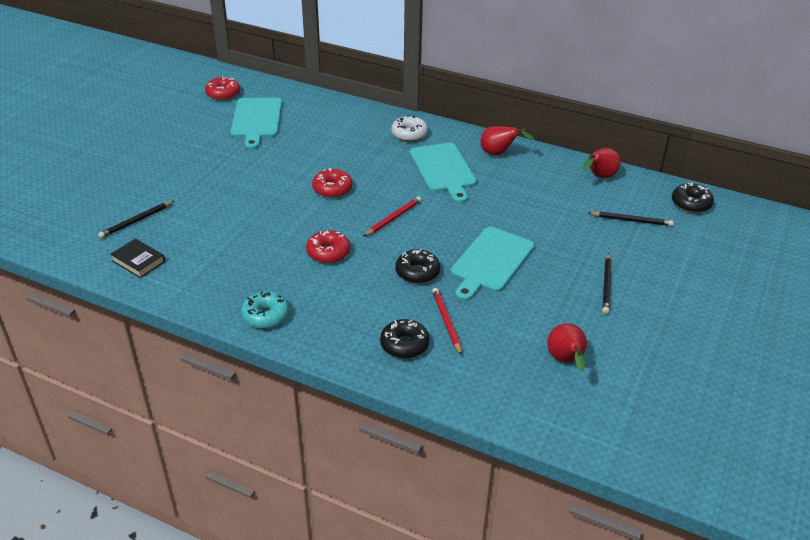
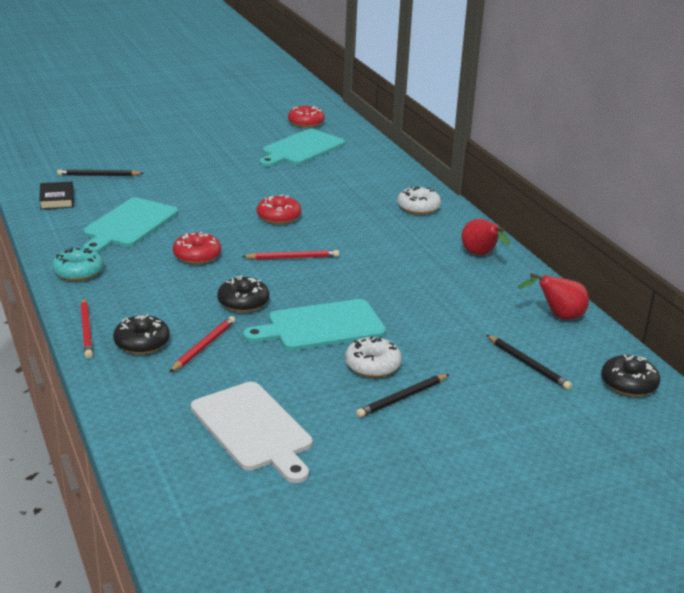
camera: 40 degrees right, 10 degrees down
(352, 359) = (86, 330): none -> red pencil
(443, 170) = (402, 244): turquoise cutting board -> turquoise cutting board (129, 225)
(559, 272) = (372, 365): none -> white donut
(566, 361) = (253, 429): red pear -> white cutting board

